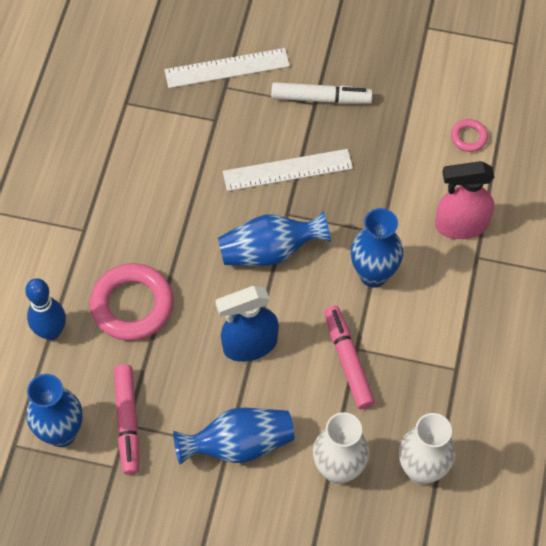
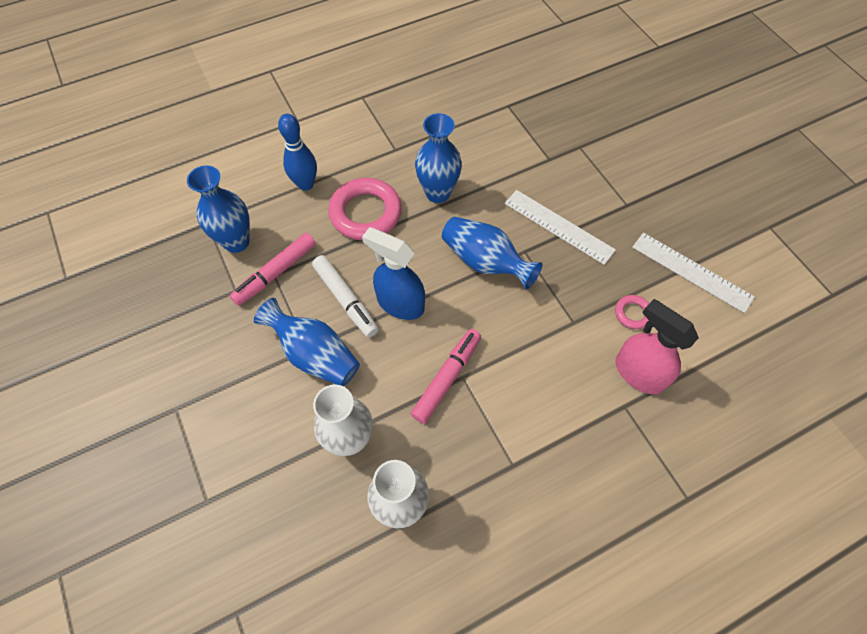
camera: 50 degrees right, 0 degrees up
(227, 68) = (594, 138): white ruler -> white ruler (691, 272)
(321, 98) = (635, 205): white marker -> white marker (346, 300)
(373, 274) = (534, 342): blue vase -> blue vase (438, 193)
(468, 137) = (717, 322): pink ring -> pink ring (632, 313)

